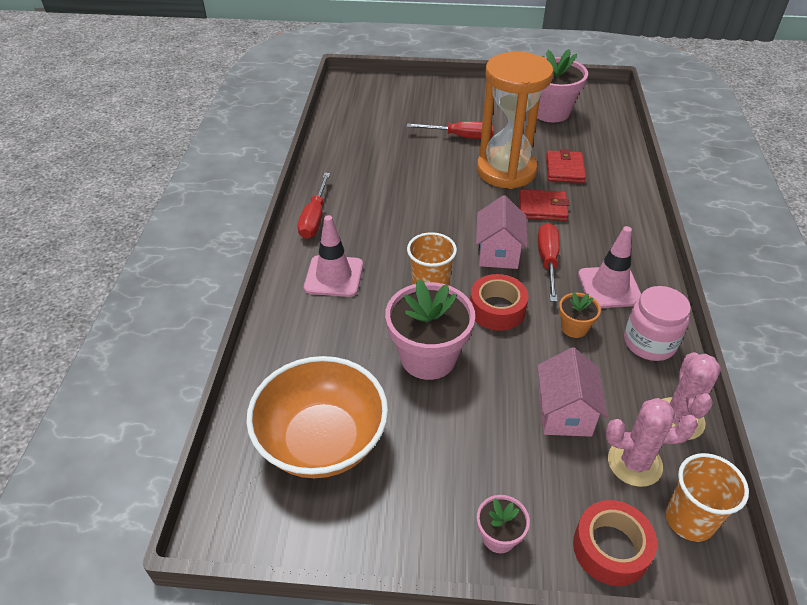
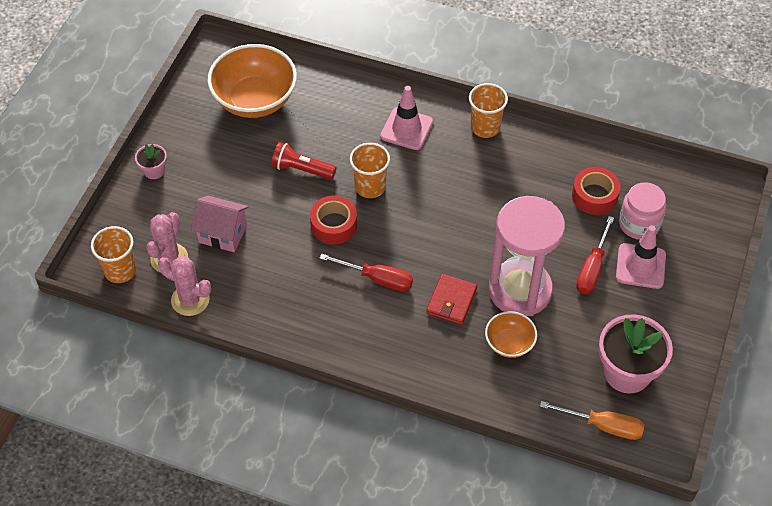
camera: 105 degrees right, 10 degrees up
(315, 218) = (485, 127): red screwdriver -> orange cup
(428, 357) = (301, 169): pink flower pot -> red flashlight
(498, 253) = (399, 246): pink house -> none
(506, 171) = (520, 290): orange hourglass -> pink hourglass
(564, 169) = (509, 343): red wallet -> orange bowl
(574, 328) = (296, 269): orange flower pot -> none
(605, 117) = (603, 426): none -> orange screwdriver
(609, 287) = (331, 312): pink traffic cone -> pink traffic cone (640, 266)
(610, 548) = (122, 222): red tape -> red tape (594, 196)
(649, 342) = (263, 314): pink jar -> pink jar (639, 224)

